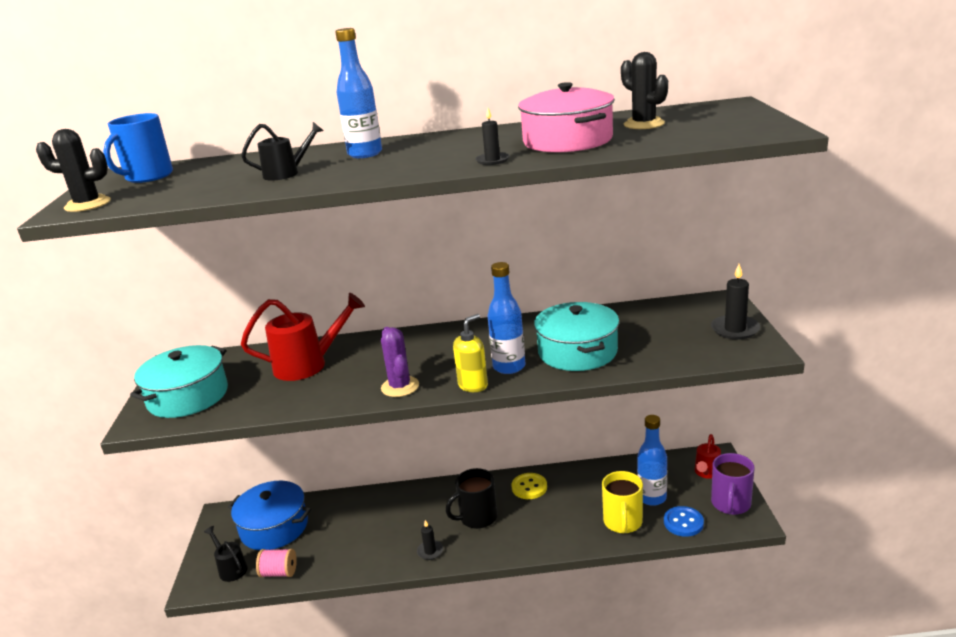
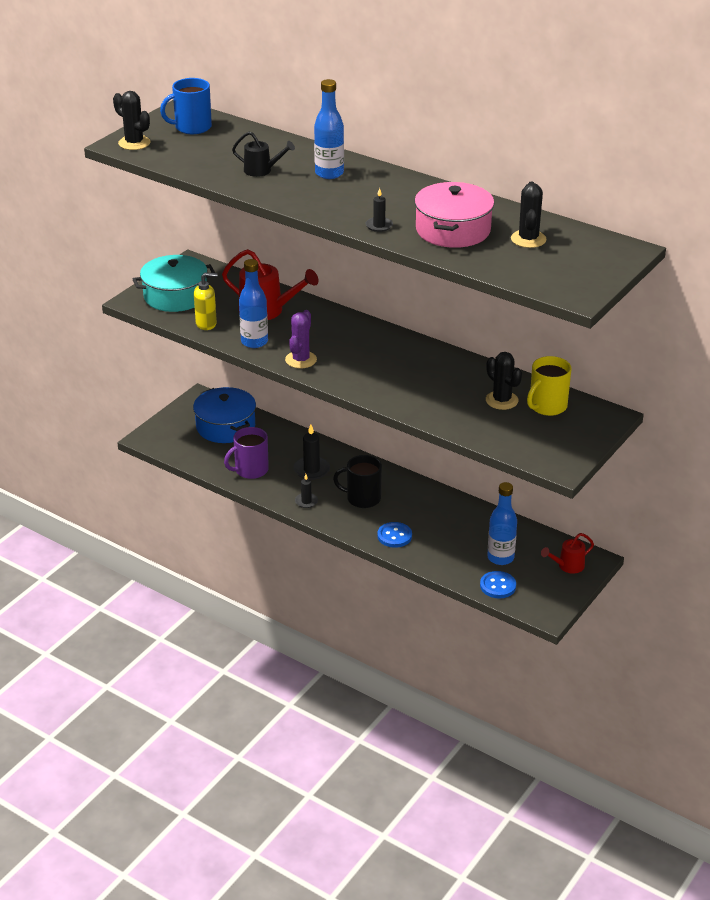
camera: 35 degrees right, 10 degrees up
(231, 568) = (175, 439): black watering can -> none
(279, 572) = (201, 459): pink spool -> none
(473, 385) = (344, 384): yellow soap dispenser -> yellow soap dispenser (206, 324)
(509, 367) = (384, 383): blue bottle -> blue bottle (254, 342)
(529, 487) = (424, 499): yellow button -> none
(546, 533) = (394, 536): none -> blue button
(577, 352) = (442, 397): turquoise pot -> none
(623, 522) = (456, 560): yellow mug -> yellow mug (547, 406)
(627, 330) = (501, 400): none -> black cactus
(730, 504) = (551, 595): purple mug -> purple mug (250, 470)
(735, 329) = (573, 442): black candle -> black candle (311, 470)

